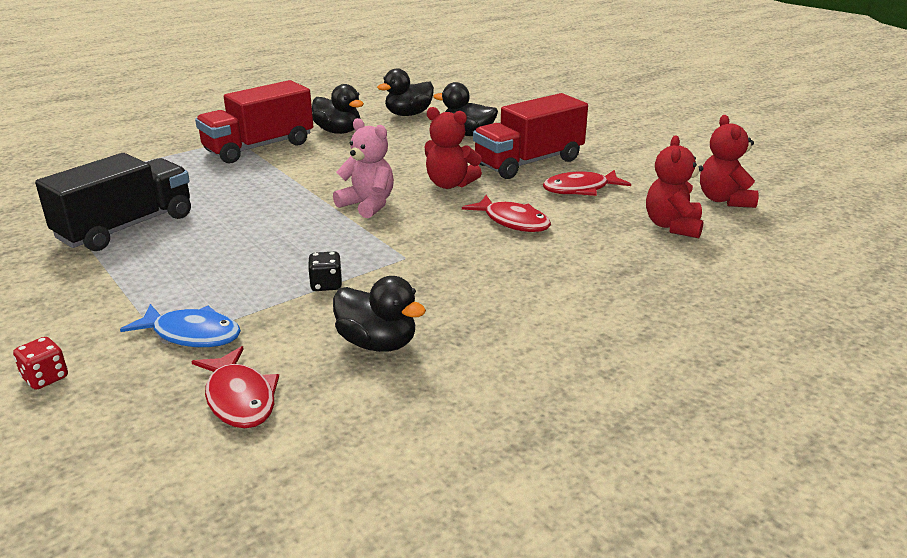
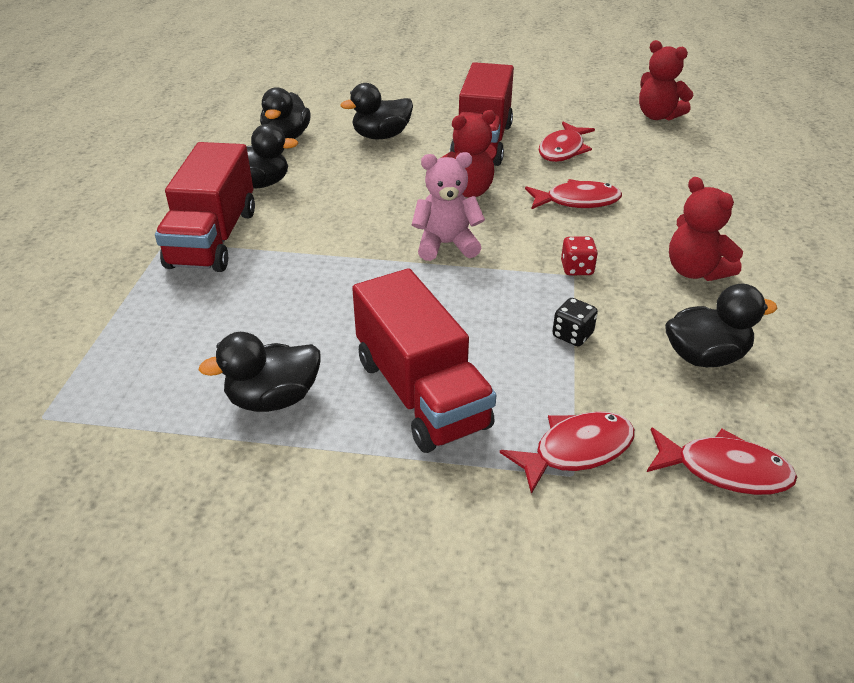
camera: 45 degrees left, 10 degrees up
(45, 378) = (559, 587): red dice -> red dice (577, 269)
(126, 227) = (273, 399): black truck -> black duck
(187, 263) = (421, 393): none -> red truck
(192, 334) = (576, 450): blue fish -> red fish
(672, 226) = (671, 152): red teddy bear -> red teddy bear (695, 271)

